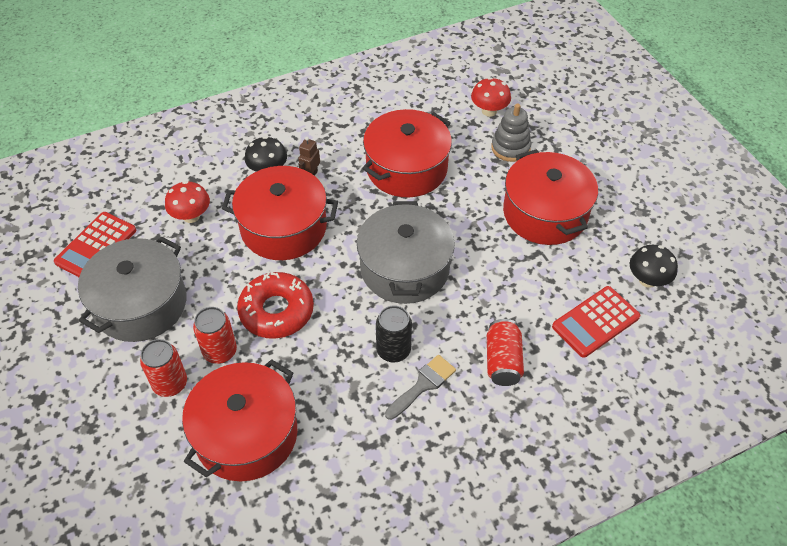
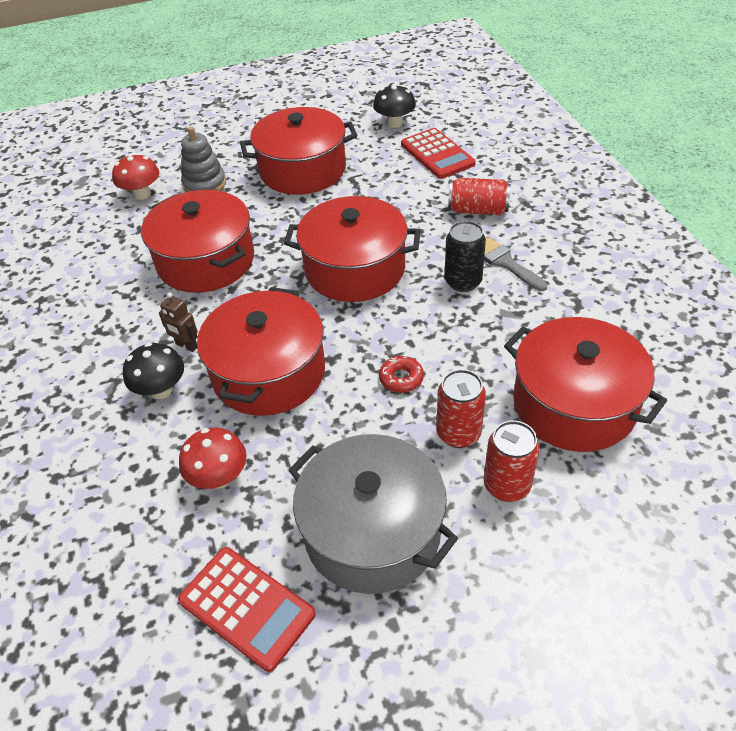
camera: 80 degrees left, 5 degrees down
(276, 311) = (401, 378): red donut -> red donut, size x0.47
(404, 268) = (355, 269): grey pot -> red pot

